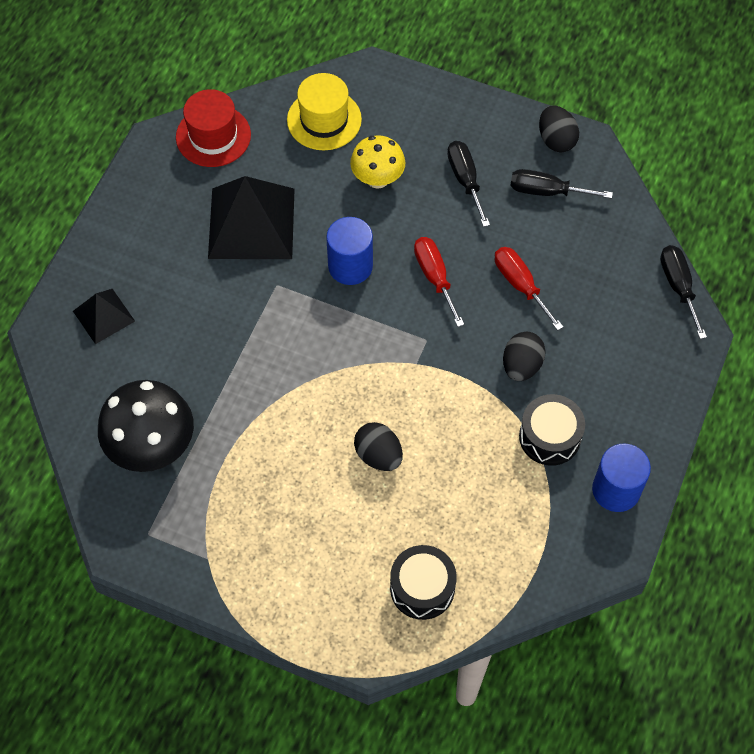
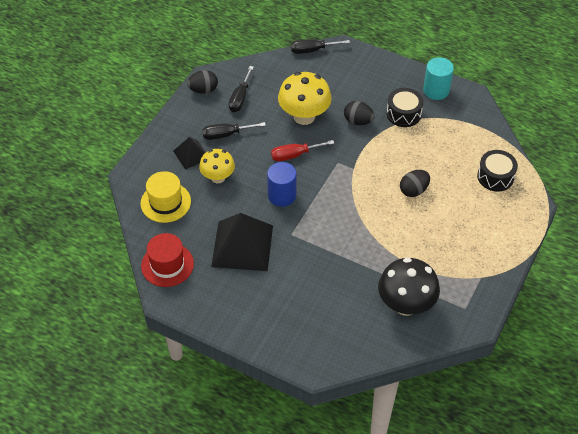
camera: 85 degrees left, 10 degrees down
(103, 316) = (306, 332): black pyramid -> black pyramid (191, 155)
(520, 285) = (304, 116): red screwdriver -> yellow mushroom
(616, 490) = (436, 90): blue cylinder -> turquoise cylinder

